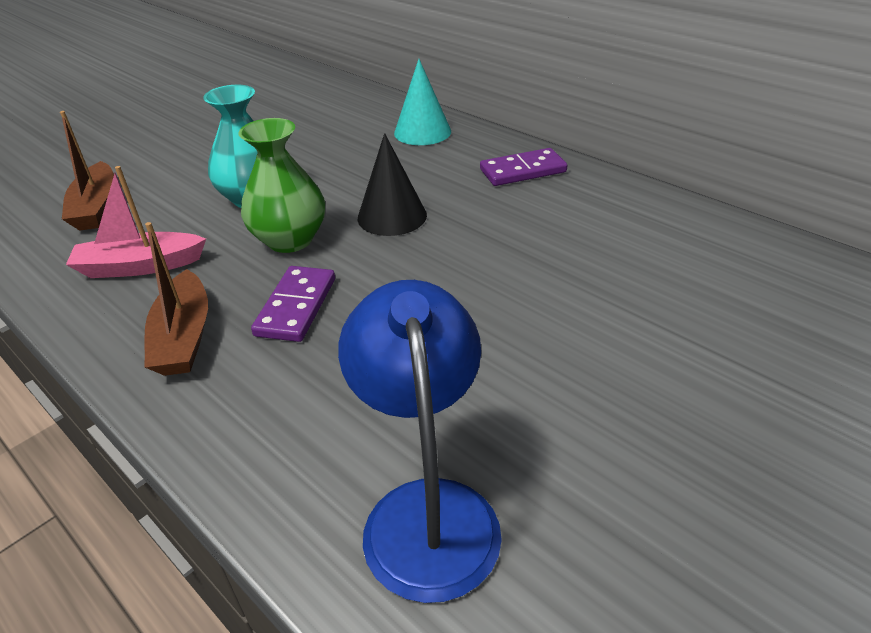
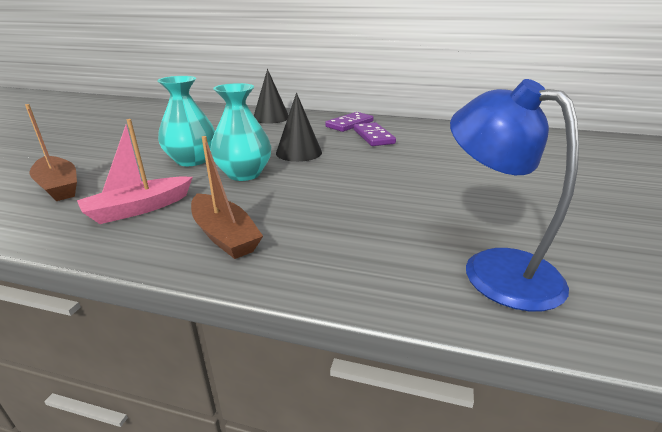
camera: 30 degrees left, 10 degrees down
(290, 240) = (244, 174): green vase -> turquoise vase
(296, 307) = (289, 202): purple domino -> purple domino (373, 137)
(422, 132) = (271, 118): turquoise cone -> black cone

